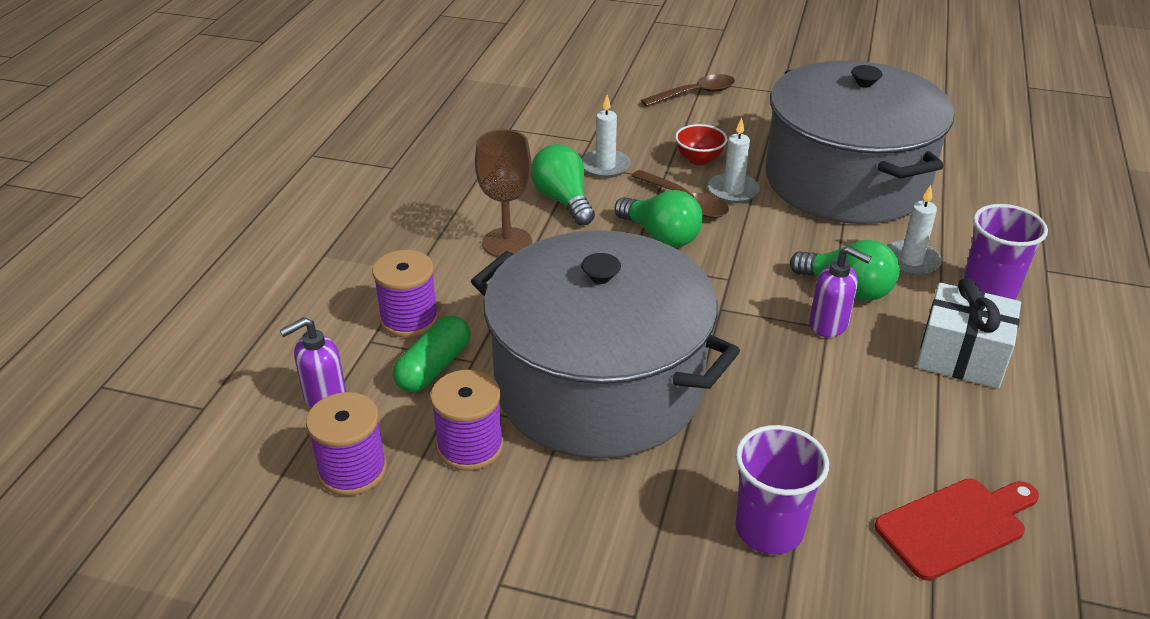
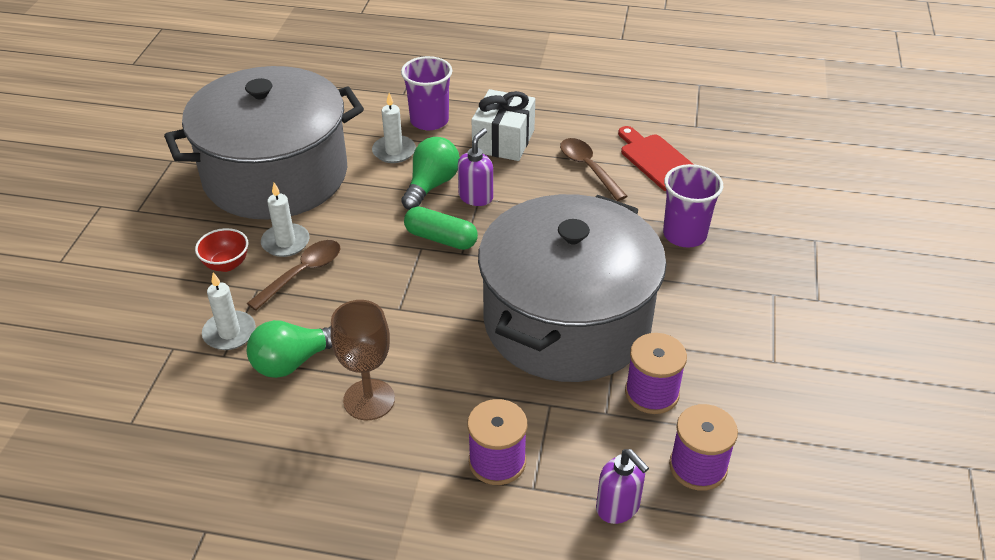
camera: 95 degrees left, 5 degrees up
(434, 367) = (562, 431): green capsule -> green capsule (441, 238)
(661, 236) = (358, 289): green light bulb -> none
(695, 94) = (86, 267): brown spoon -> brown spoon (588, 168)

